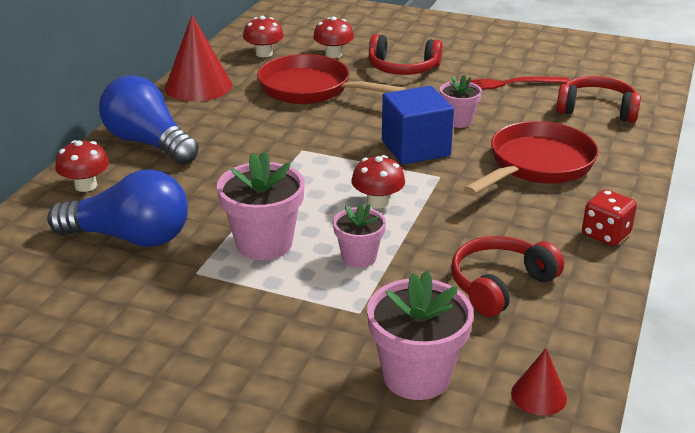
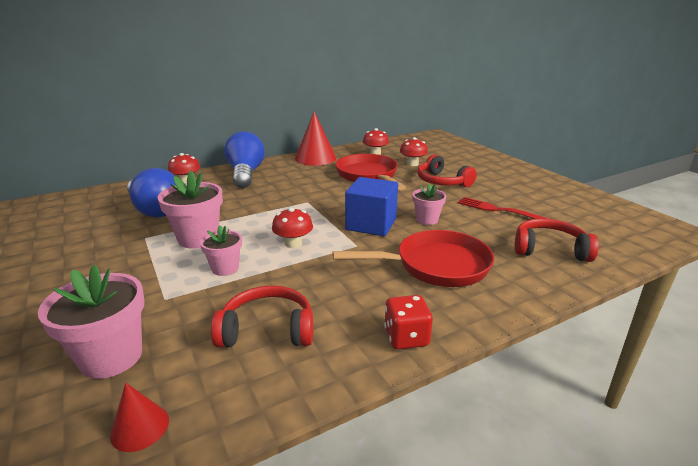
camera: 40 degrees right, 5 degrees down
(597, 109) = (549, 249): red headphones -> red headphones turned 45 degrees counterclockwise

